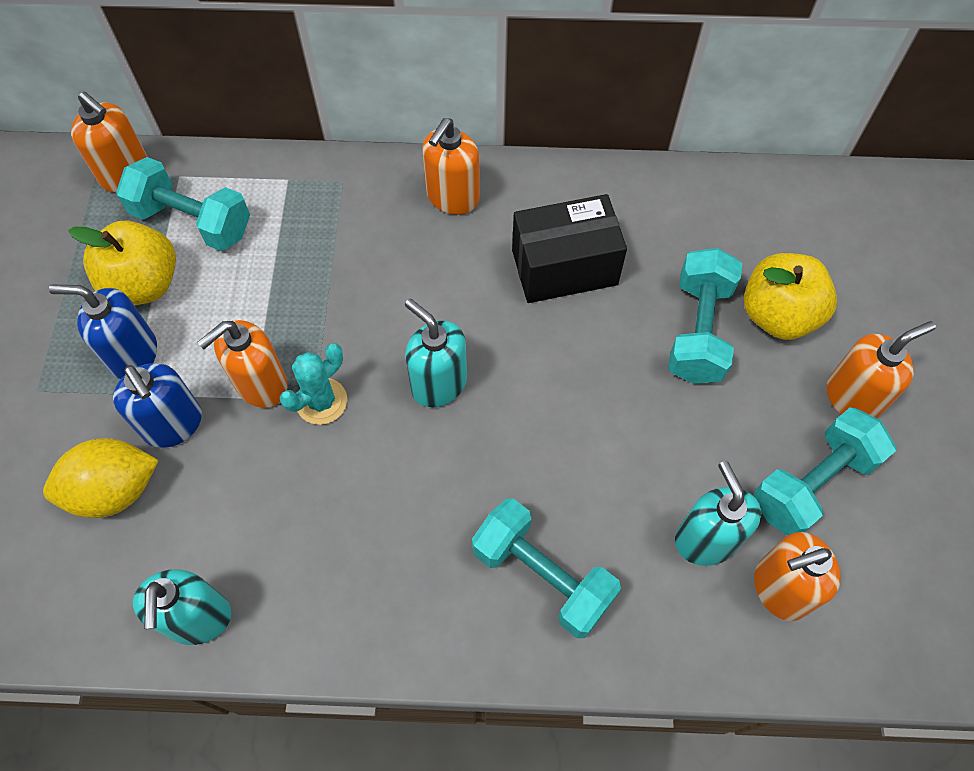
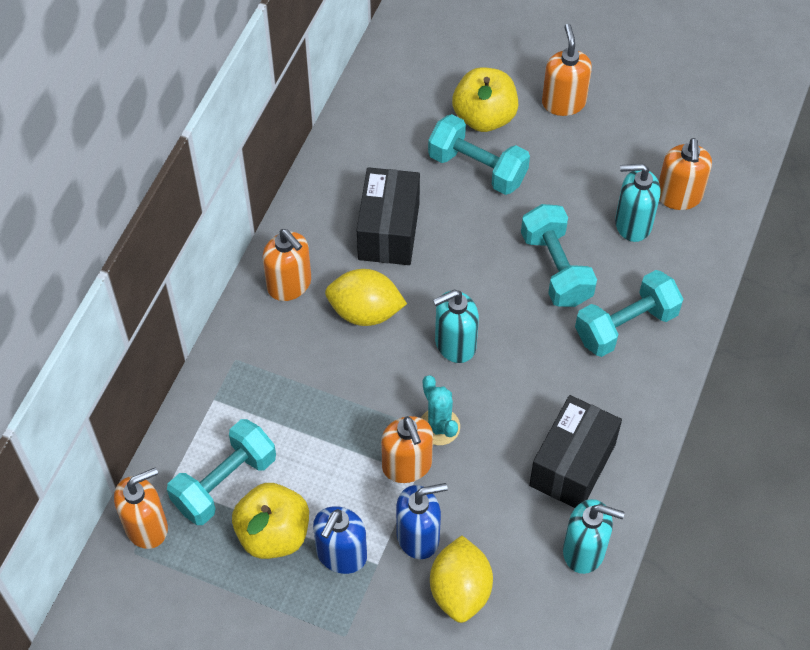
camera: 70 degrees left, 5 degrees down
(314, 568) = (572, 465): none -> black box
(446, 279) = (365, 312): none -> yellow lemon
(812, 483) = (615, 150): turquoise dumbbell -> turquoise dumbbell (556, 268)

